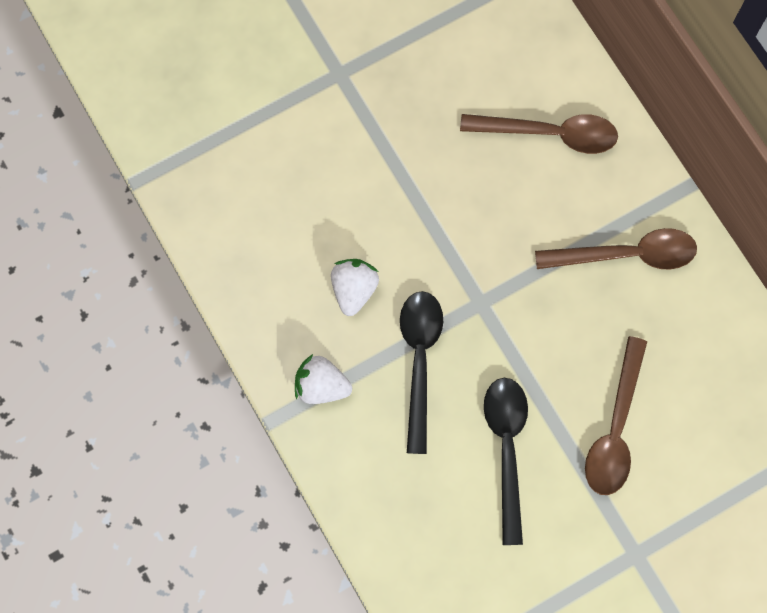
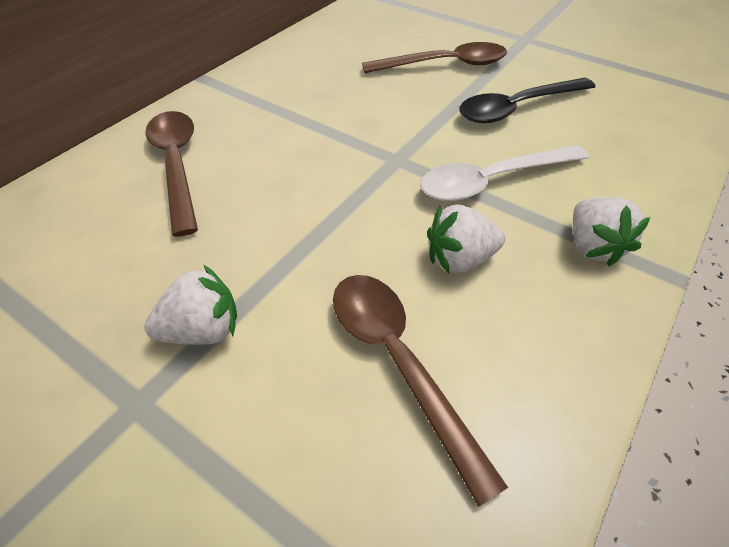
camera: 115 degrees left, 25 degrees down
(372, 116) = (202, 330): none -> white strawberry
(419, 361) = (492, 181): black spoon -> white spoon
(626, 255) = (289, 92): brown spoon -> brown spoon (399, 363)

